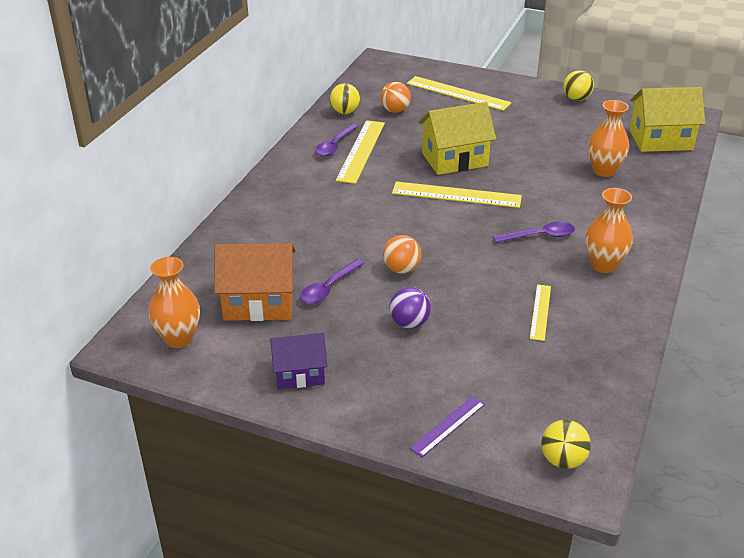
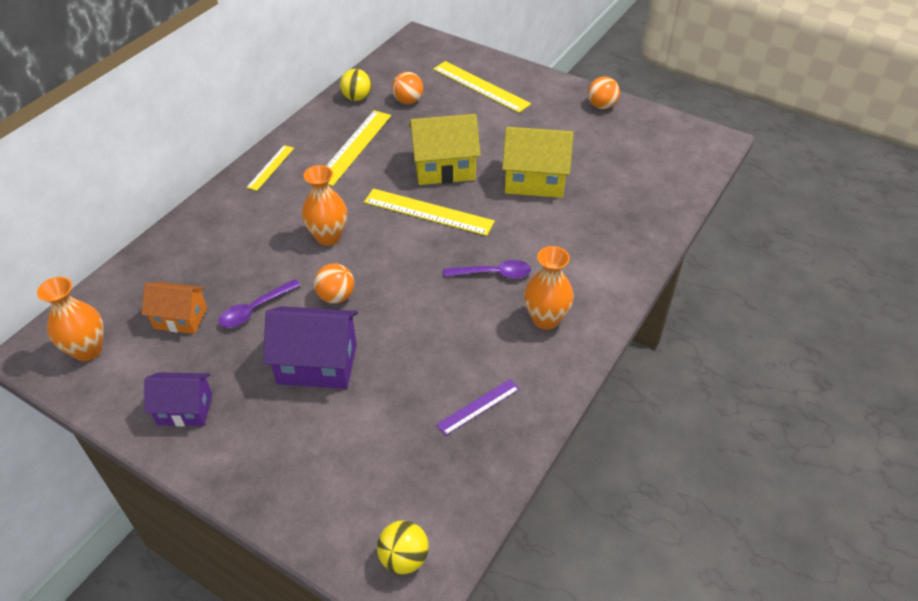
camera: 10 degrees right, 10 degrees up
(259, 303) = (180, 318): orange house -> orange house, size x0.64
(335, 145) = (331, 137): purple spoon -> none
(409, 323) = (317, 364): purple ball -> purple house
(448, 426) = (305, 496): purple ruler -> purple ruler (478, 406)
(540, 312) = (456, 368): yellow ruler -> yellow ruler (270, 167)
(576, 99) = (601, 106): yellow ball -> orange ball
(604, 171) = (594, 200): orange vase -> orange vase (328, 237)
(660, 140) = (671, 168): yellow house -> yellow house (535, 181)

